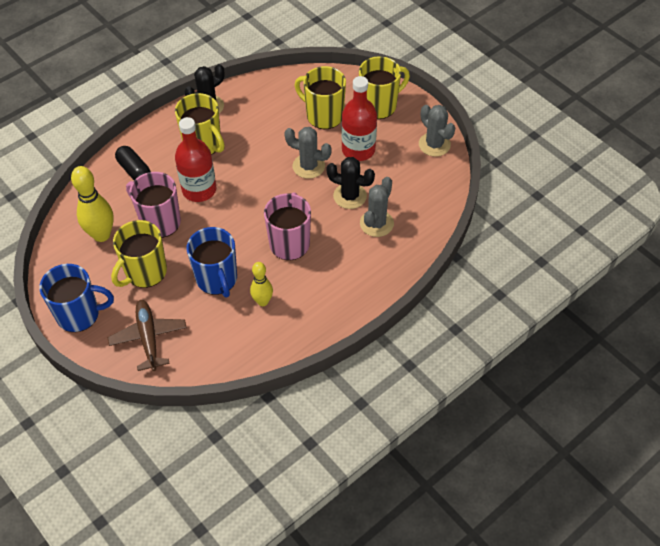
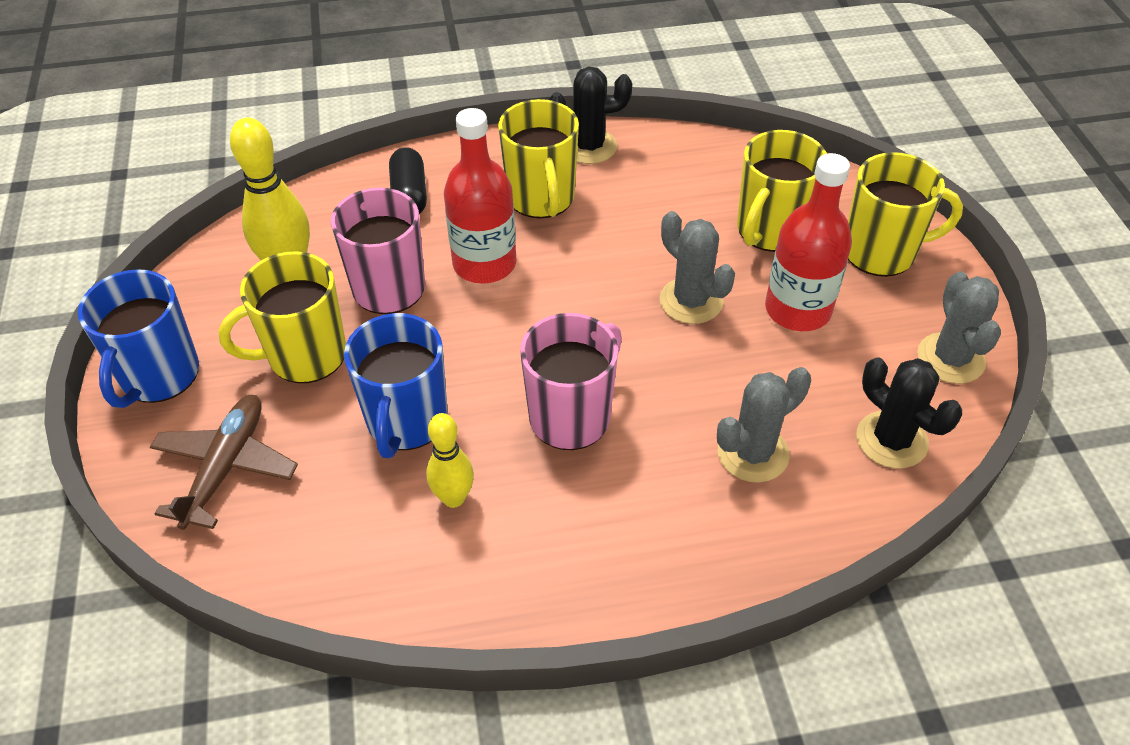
camera: 30 degrees right, 5 degrees down
(79, 314) = (159, 376): blue mug -> blue mug turned 75 degrees clockwise
(323, 115) = (770, 230): yellow mug -> yellow mug turned 120 degrees counterclockwise
(350, 196) = (732, 382): black cactus -> black cactus (891, 440)

